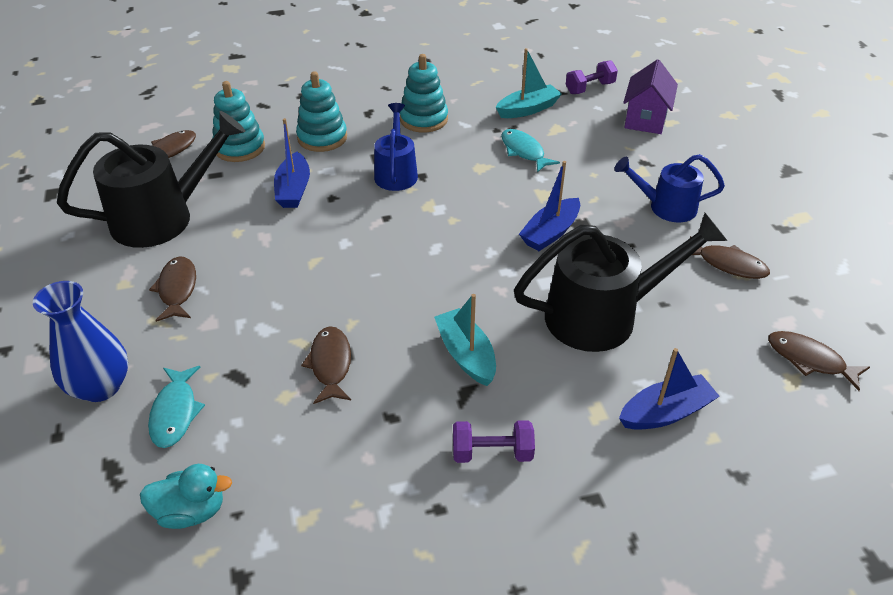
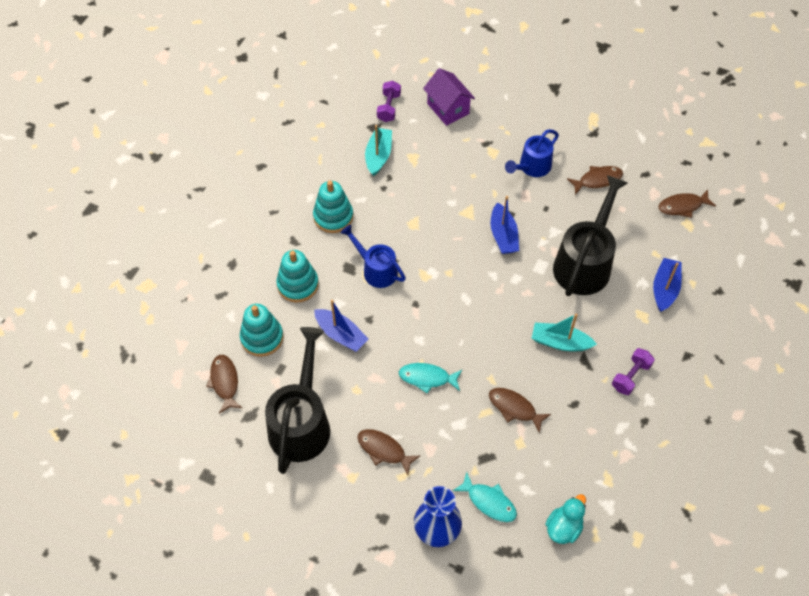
camera: 50 degrees left, 15 degrees up
(524, 151) = (419, 191): turquoise fish -> turquoise fish (427, 378)

